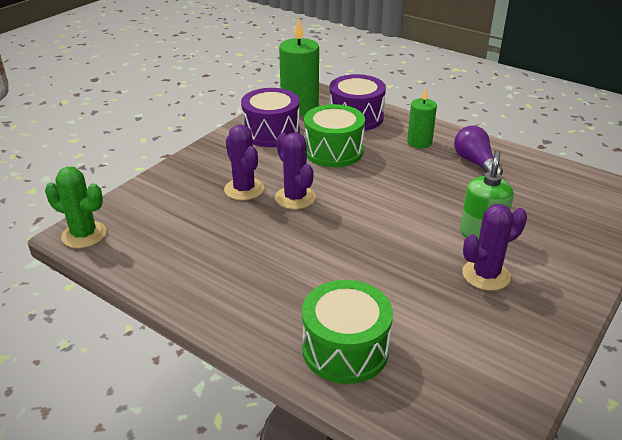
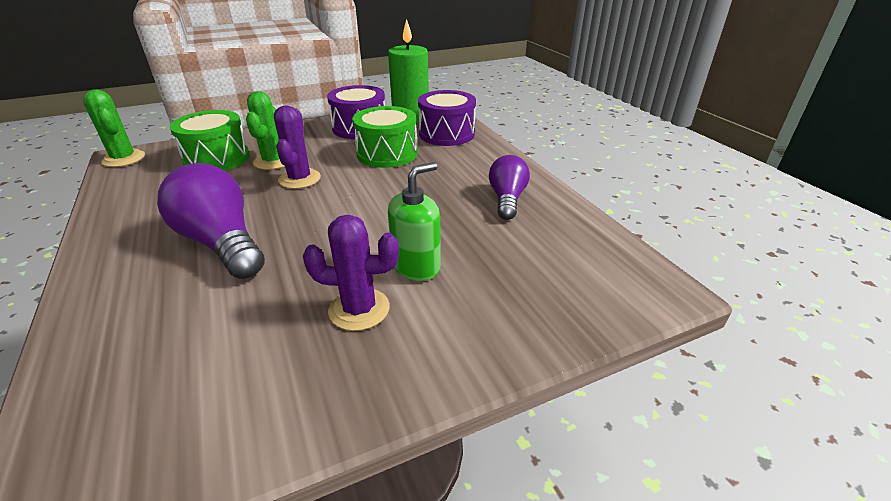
camera: 30 degrees right, 0 degrees up
(244, 189) = (273, 161): purple cactus -> green cactus
(320, 271) = (222, 243): none -> purple light bulb
(345, 349) = (126, 321): green drum -> green drum (217, 159)
(419, 142) = (476, 167): green candle -> none

